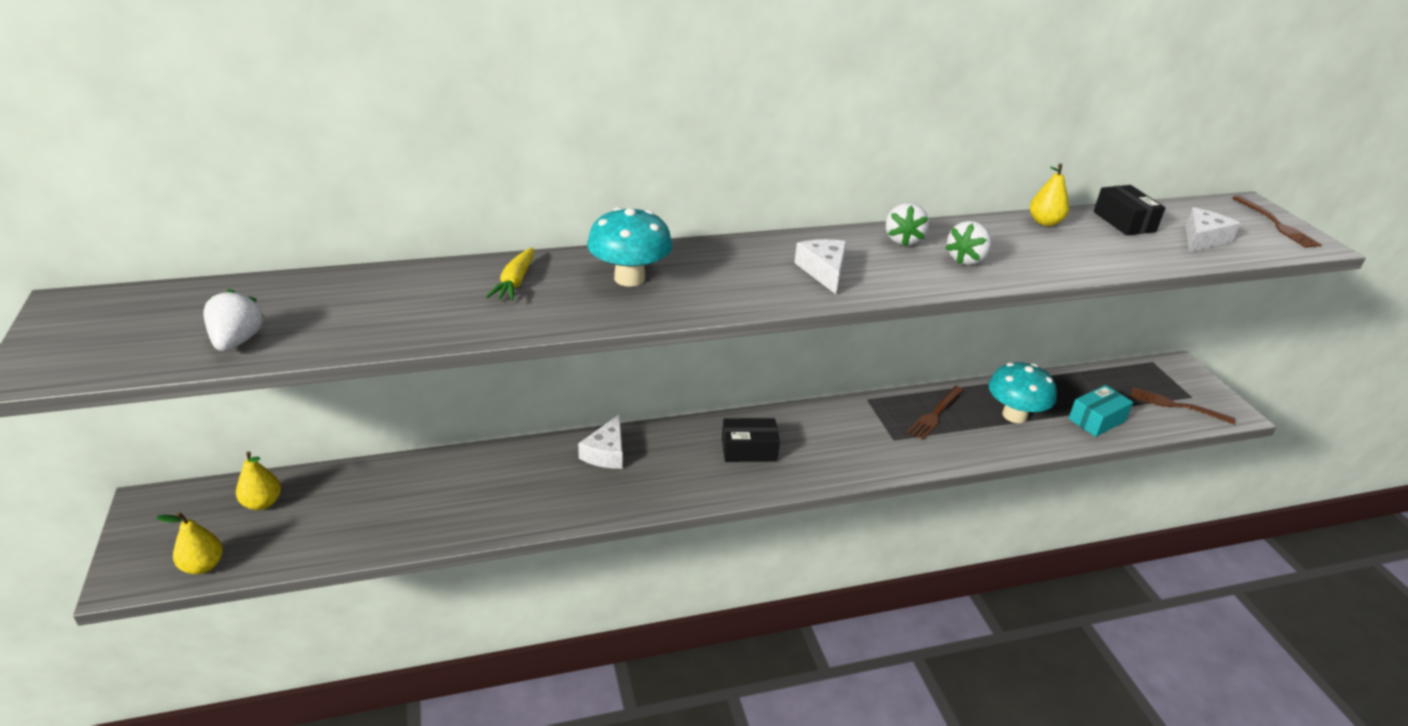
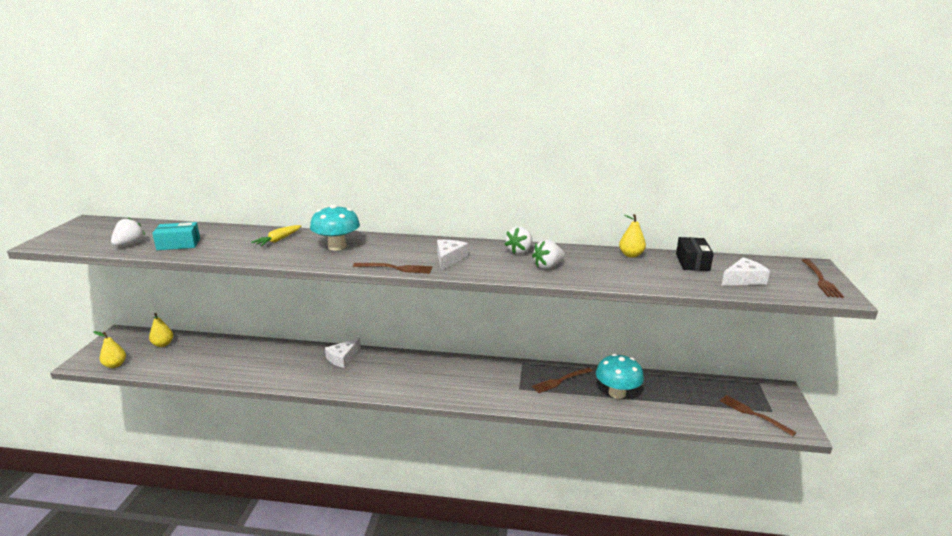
camera: 25 degrees right, 10 degrees down
(749, 450) = (423, 374): black box -> none
(768, 302) = (396, 268): none -> brown fork
(1097, 420) = (678, 409): turquoise box -> turquoise box (178, 244)

